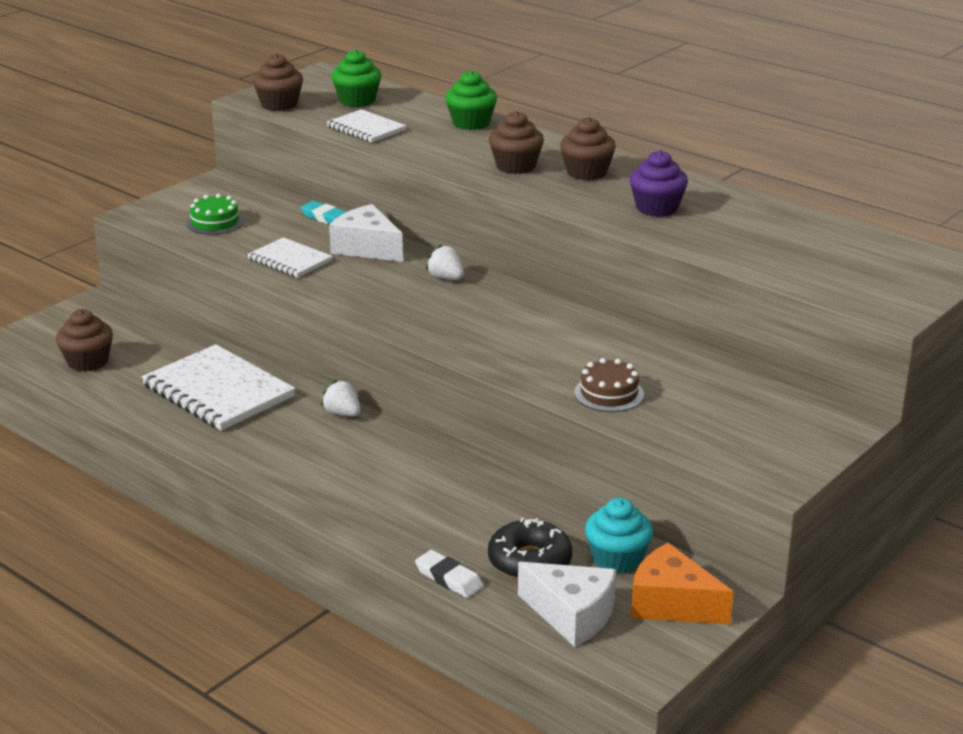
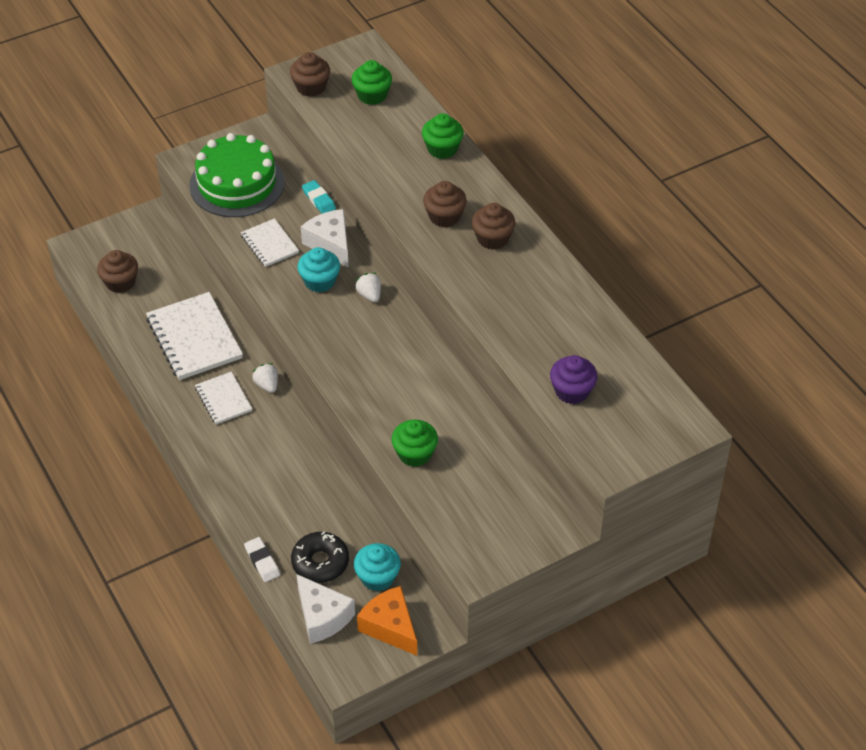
camera: 20 degrees right, 20 degrees up
(215, 222) = (237, 184): green cake -> green cake, size x2.15
(366, 128) = (360, 137): white notebook -> white notebook (223, 399)
(375, 278) = (319, 281): none -> turquoise cupcake
(609, 393) = (415, 454): brown cake -> green cupcake
(657, 208) = (518, 298): purple cupcake -> purple cupcake (572, 391)

